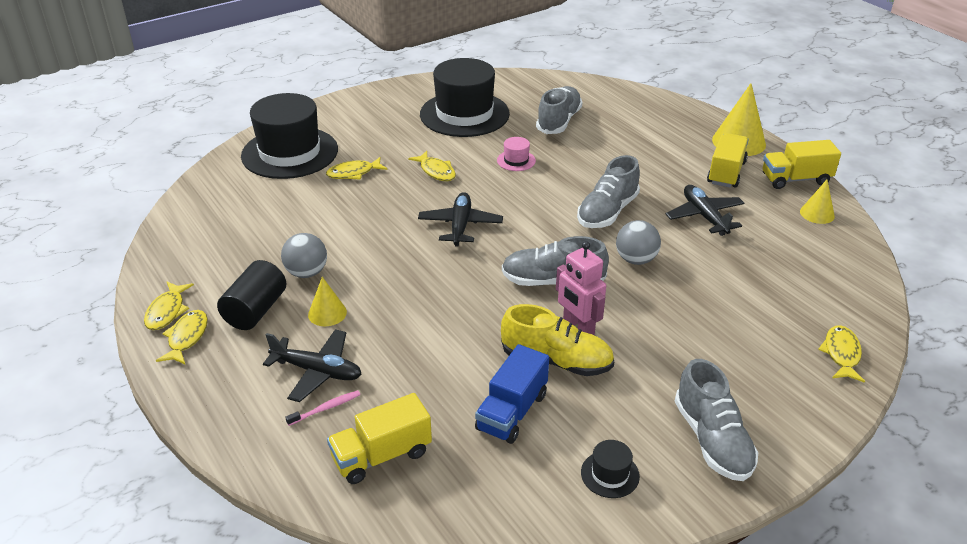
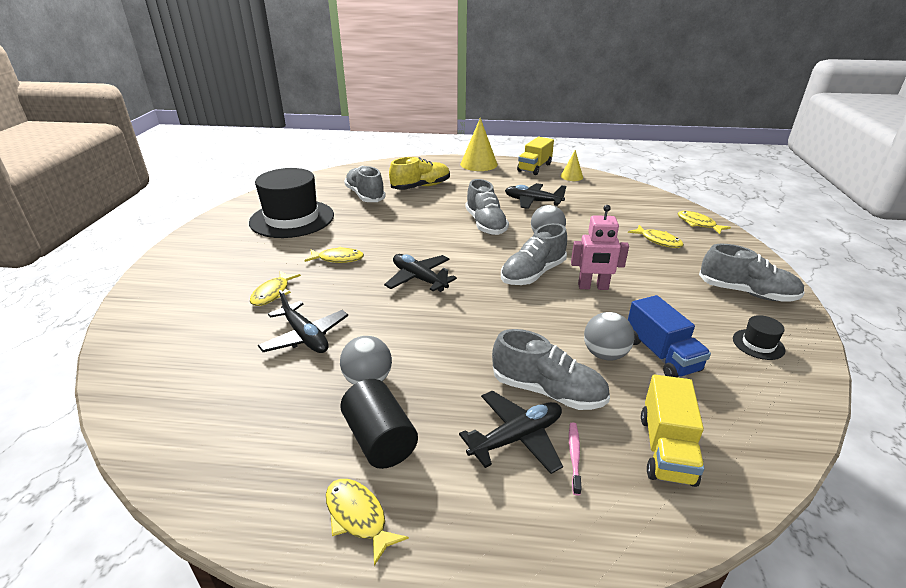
camera: 50 degrees left, 5 degrees down
(167, 311) = (291, 514): yellow fish -> yellow fish (658, 241)
(290, 153) = (181, 311): black hat -> none
(322, 218) = (305, 336): none -> black plane
(327, 313) = (441, 394): yellow cone -> none
(386, 364) = (547, 391): none -> grey shoe
(472, 377) = (605, 354): none -> grey ball
(516, 160) = (380, 226): pink hat -> none
(556, 361) = (620, 311): yellow shoe -> yellow shoe (421, 187)
(726, 173) = (501, 179): yellow truck -> none

